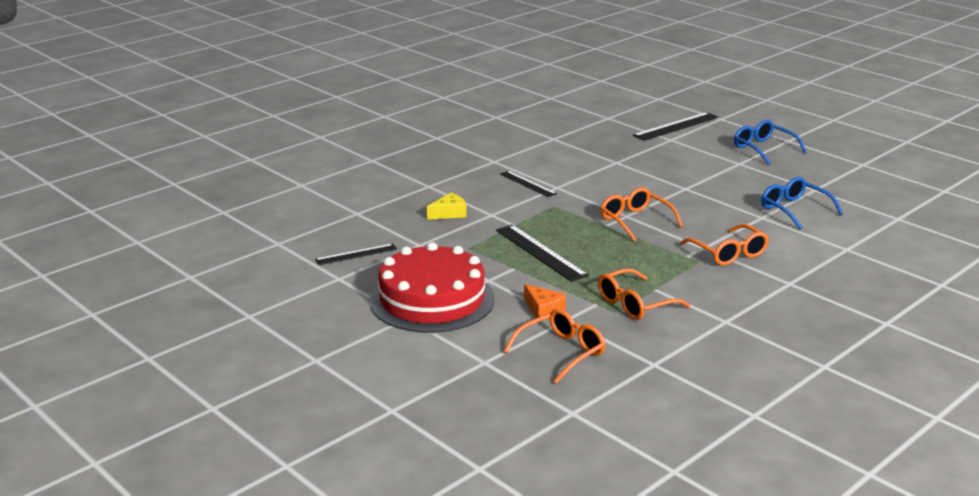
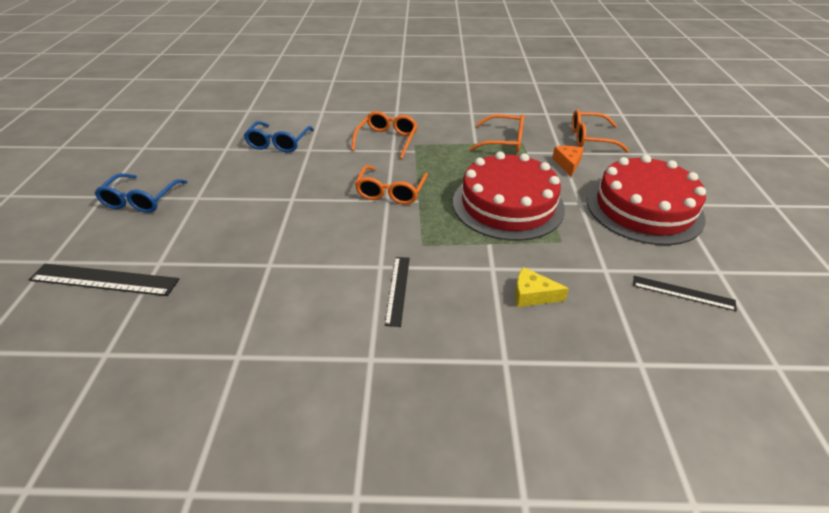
camera: 135 degrees left, 15 degrees up
(540, 252) = (508, 204): black ruler -> red cake

